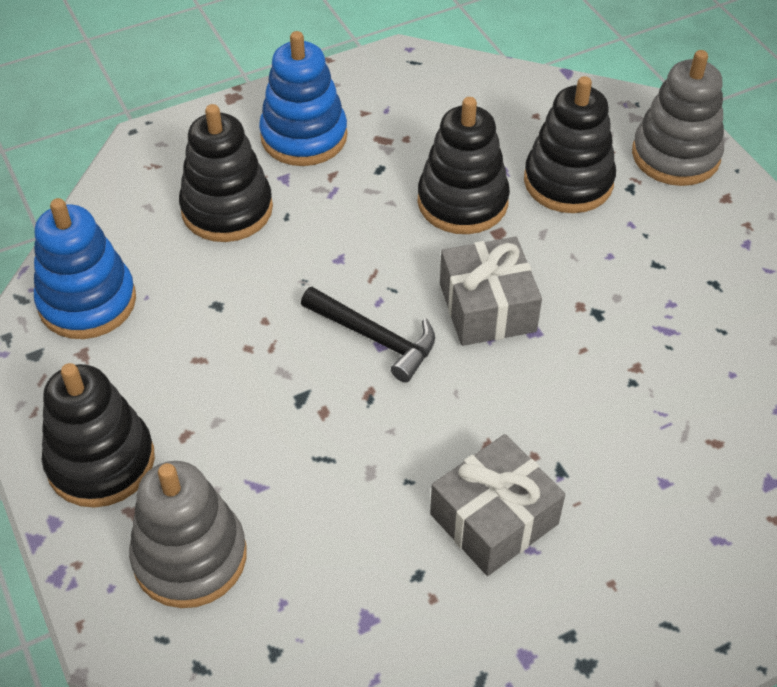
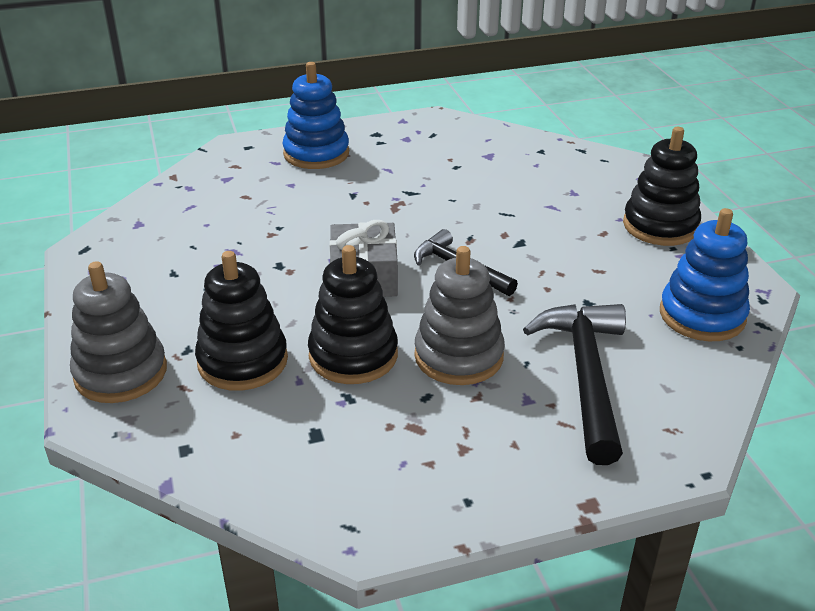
camera: 170 degrees left, 15 degrees down
(190, 557) = (592, 184): grey stacking toy -> grey stacking toy (458, 356)
(227, 209) = (585, 375): black stacking toy -> black hammer
(304, 136) = (503, 441): blue stacking toy -> blue stacking toy (316, 153)
(494, 519) = (404, 180): grey gift -> none

